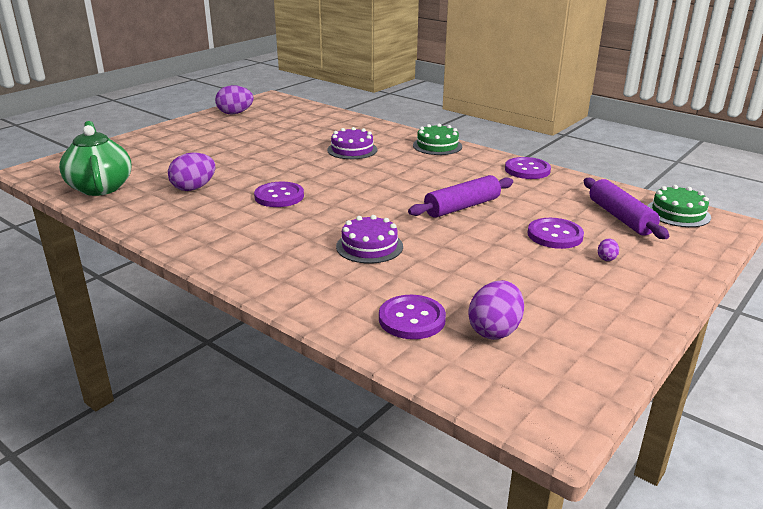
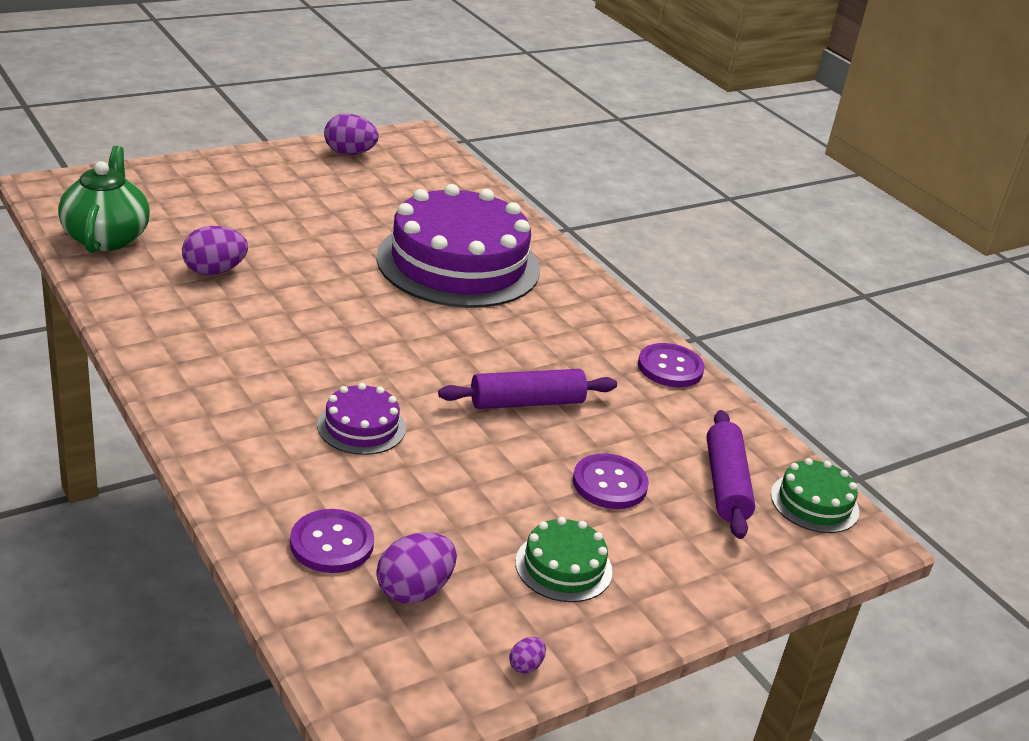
camera: 15 degrees right, 5 degrees up
(279, 196) = (308, 315): purple button -> none
(352, 150) = (458, 263): purple cake -> purple cake, size x2.27
(437, 146) = (580, 289): green cake -> green cake (563, 567)
(606, 258) = (644, 539): purple egg -> purple egg (526, 665)

